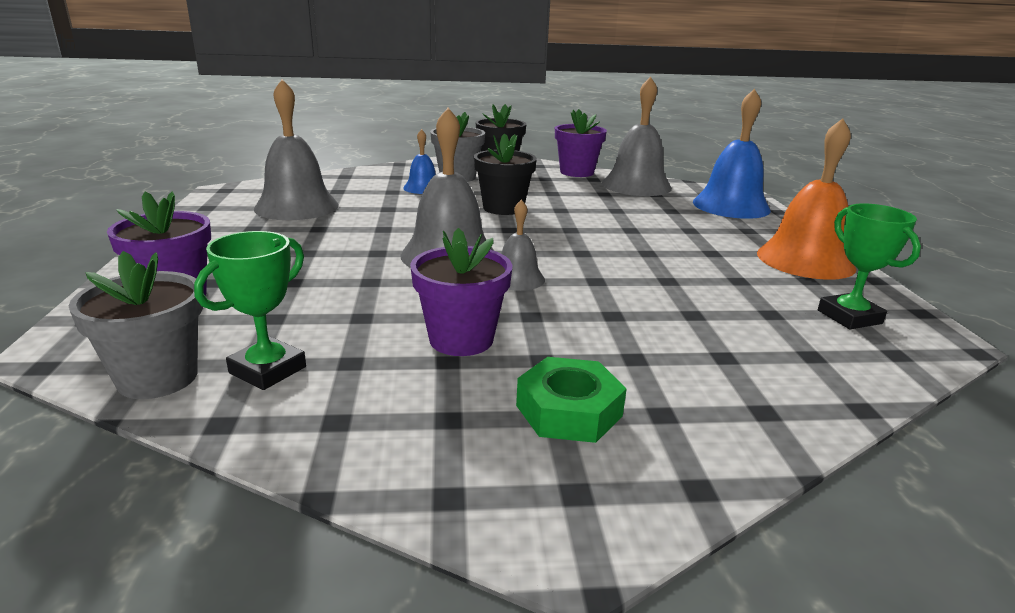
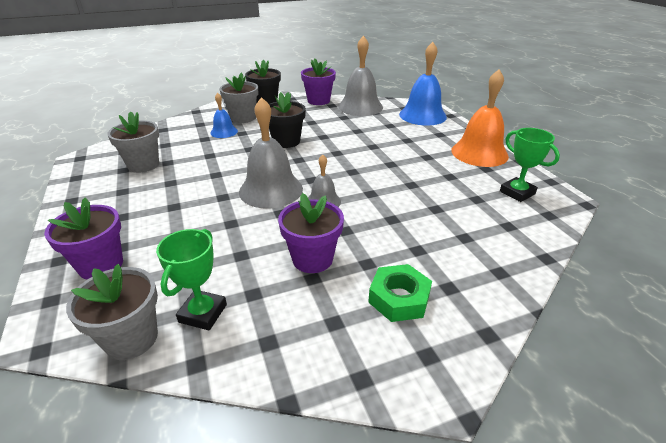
camera: 15 degrees left, 10 degrees up
(296, 206) = (143, 165): grey bell -> grey flower pot

